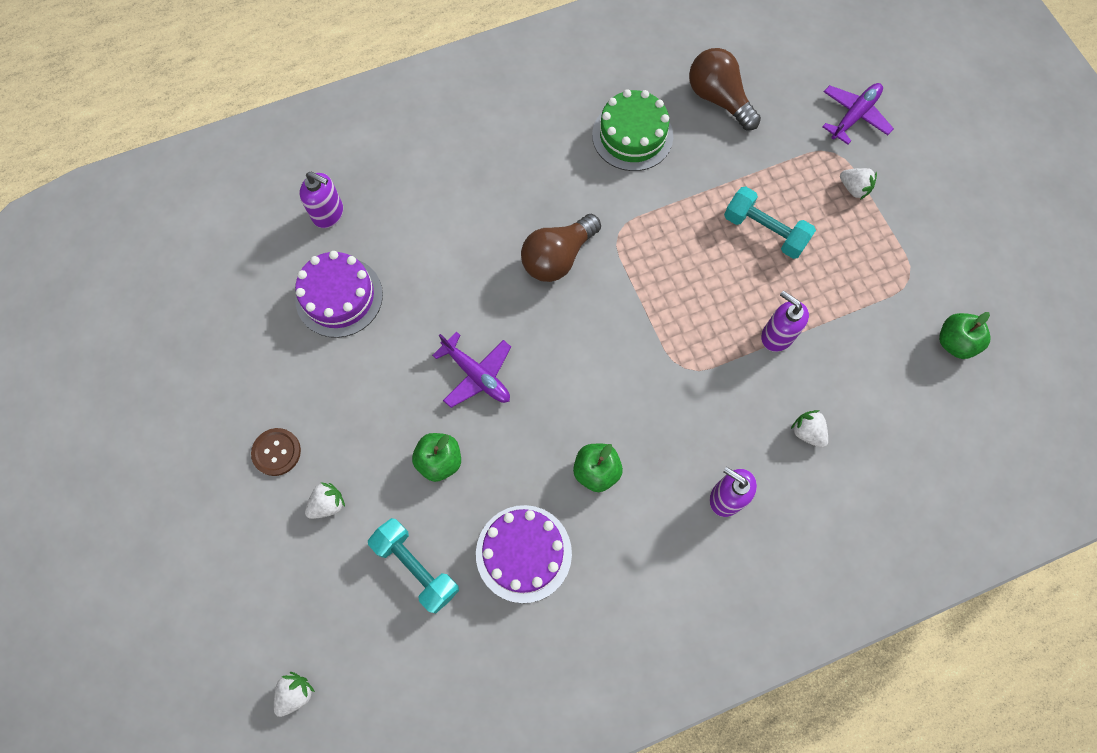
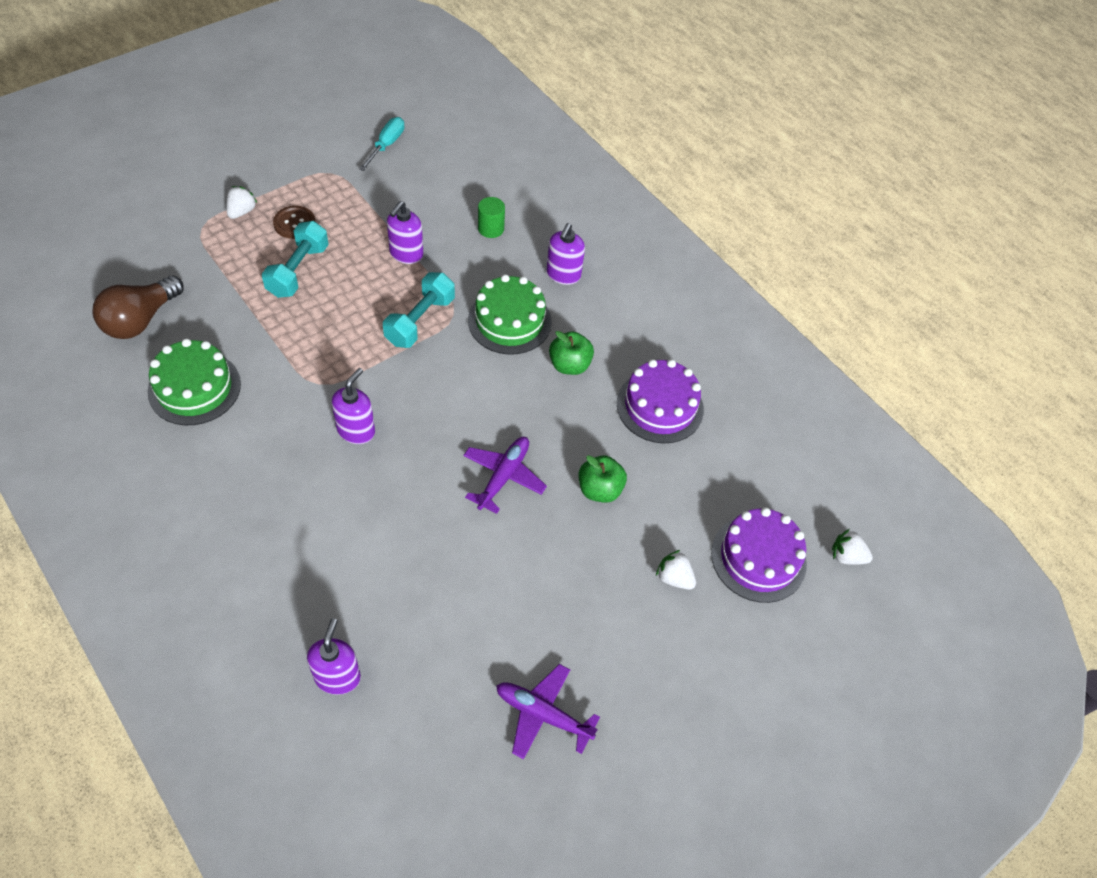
camera: 110 degrees left, 15 degrees down
(276, 452) = (639, 643): brown button -> brown button (294, 223)
(339, 297) = (445, 632): purple cake -> purple cake (758, 558)
(416, 567) = (703, 486): turquoise dumbbell -> turquoise dumbbell (420, 321)
(558, 257) = (356, 430): brown light bulb -> purple soap dispenser
(667, 423) = (509, 321): none -> green cake
(807, 432) = (491, 228): white strawberry -> green cylinder
(854, 116) = (156, 215): purple plane -> purple plane (542, 714)
(954, 342) = (386, 145): green apple -> turquoise screwdriver

